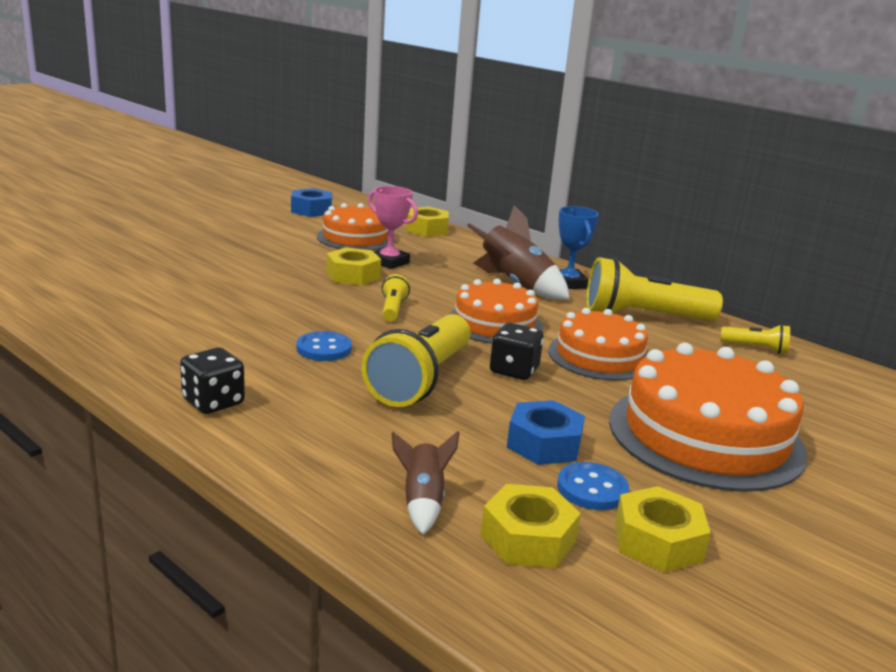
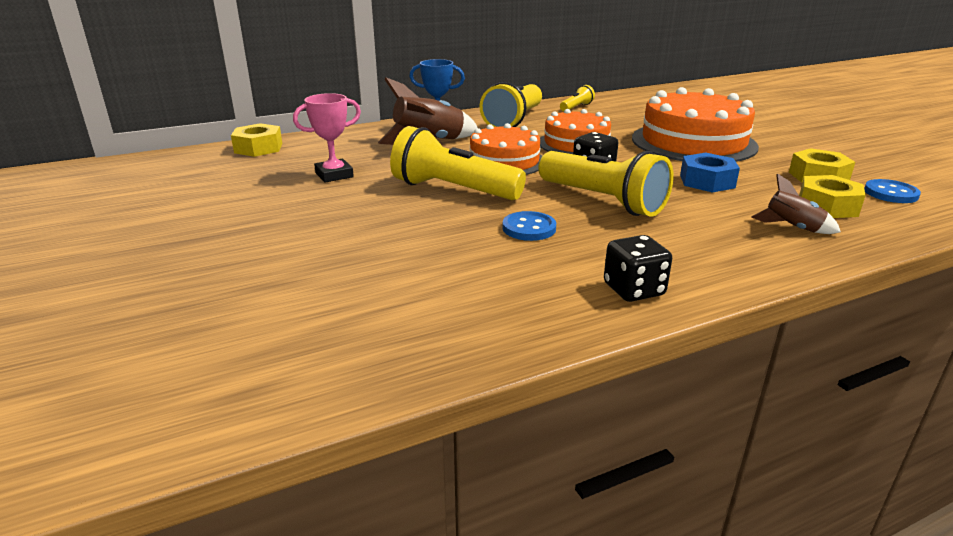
camera: 65 degrees left, 5 degrees up
(311, 210) = (123, 187): blue nut -> none
(353, 275) = (355, 194): yellow nut -> none
(355, 238) = (247, 179): orange cake -> none
(393, 309) = (453, 190): yellow flashlight -> yellow flashlight, size x2.11
(592, 489) = (763, 180): blue button -> blue button (890, 193)

